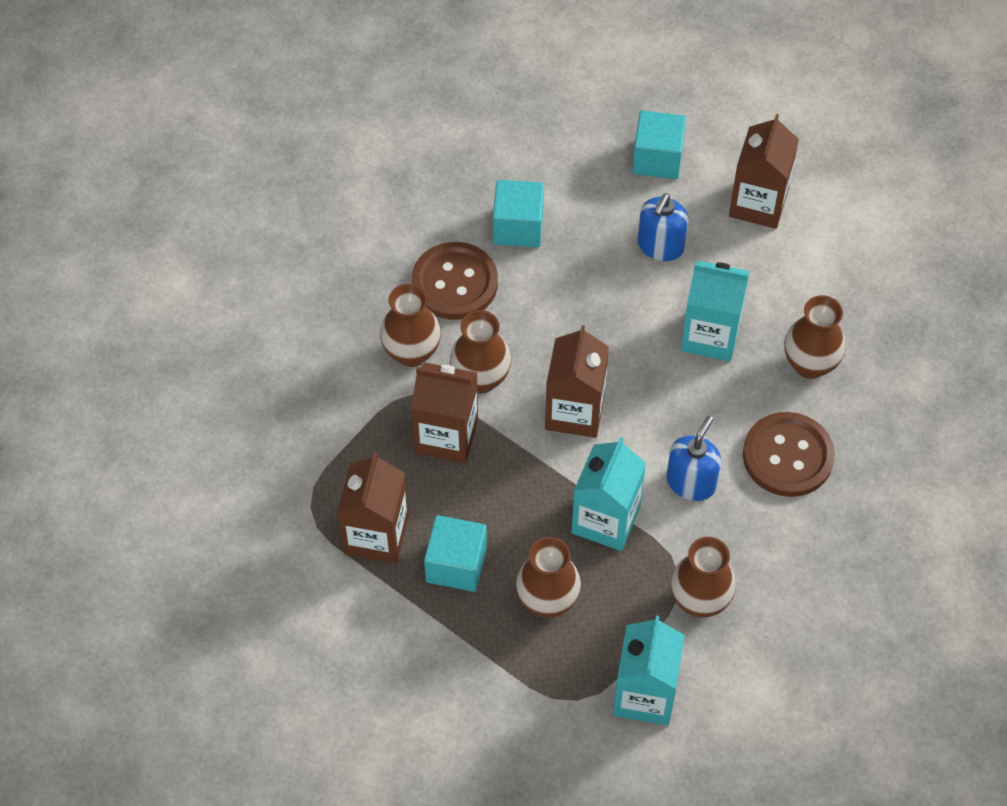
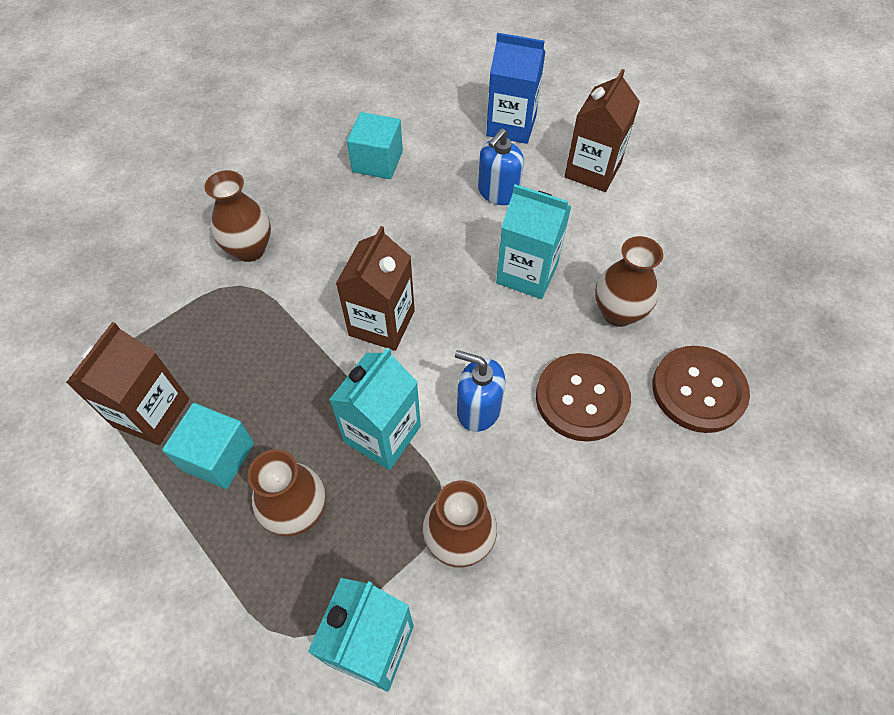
camera: 10 degrees right, 0 degrees up
(446, 436) = (254, 327): brown carton -> none
(454, 283) = (308, 198): brown button -> brown button (698, 390)
(480, 379) = (303, 281): brown vase -> none
(657, 159) = (511, 126): turquoise cube -> blue carton
(691, 482) = (478, 409): blue soap dispenser -> blue soap dispenser turned 105 degrees counterclockwise

